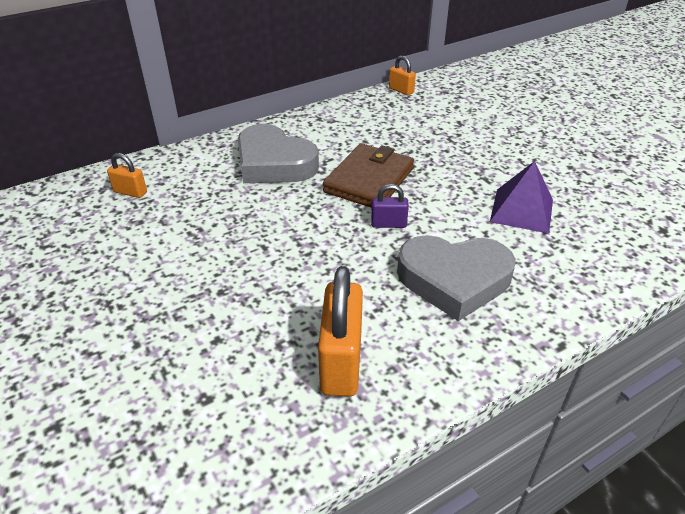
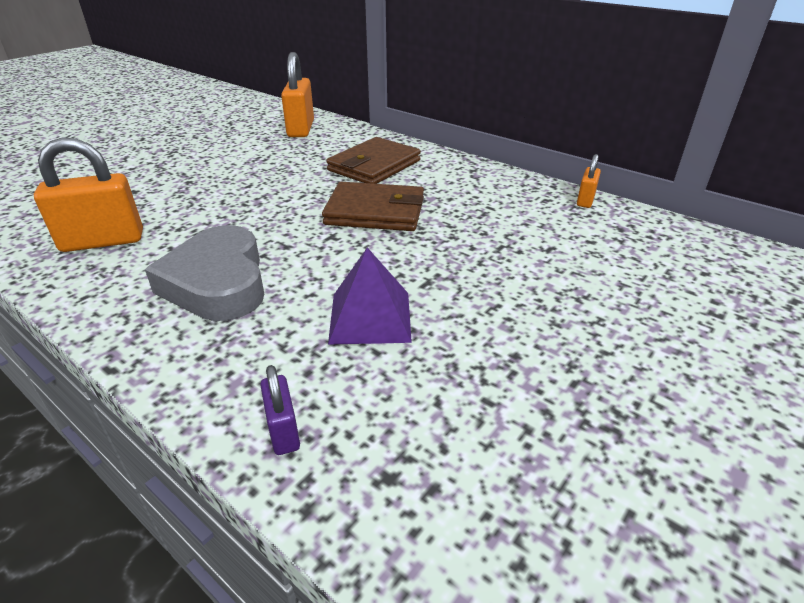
camera: 70 degrees right, 5 degrees down
(130, 192) = (301, 129): orange padlock -> orange padlock, size x1.95
(274, 163) = (374, 166): grey heart -> brown wallet
(388, 224) = (302, 233): purple padlock -> purple padlock (283, 431)

